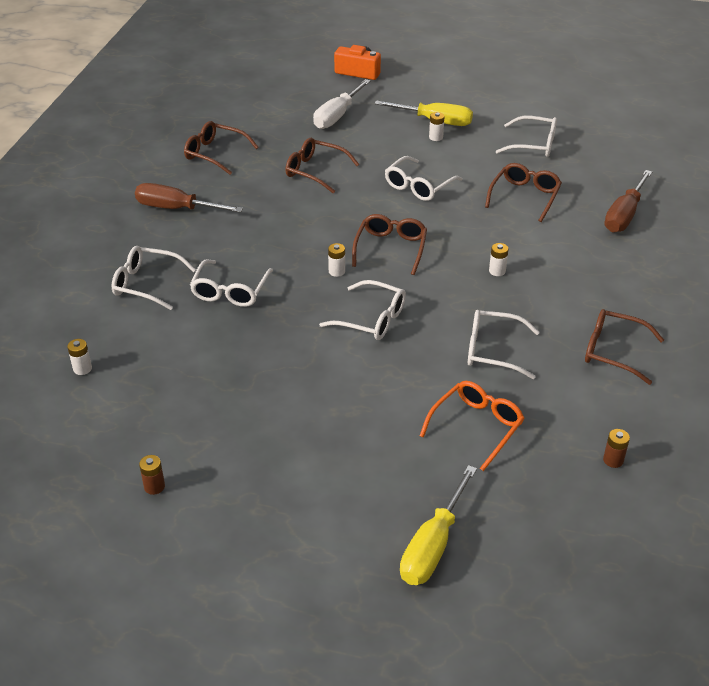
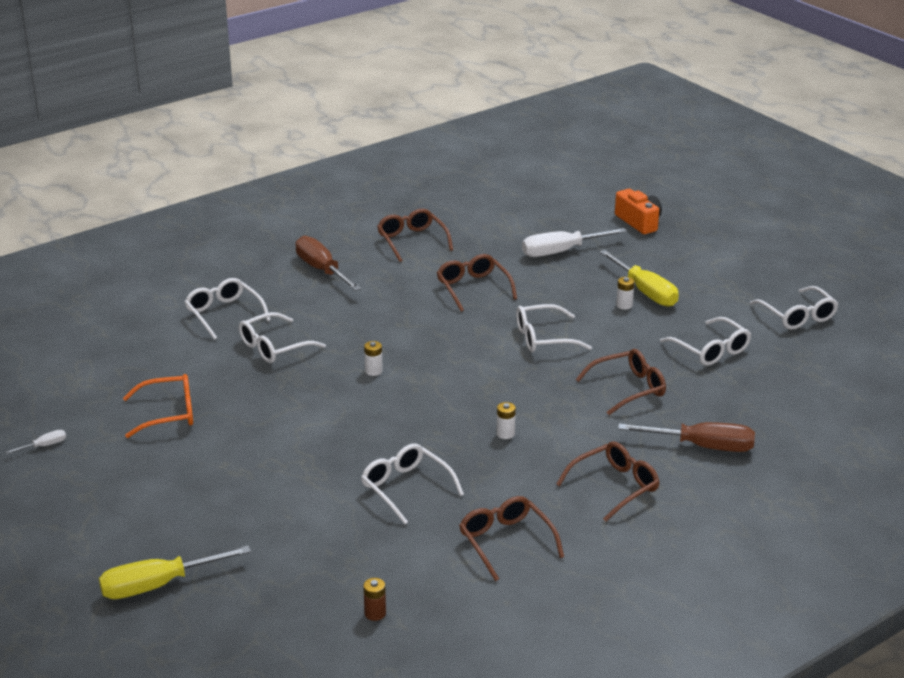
camera: 40 degrees right, 10 degrees down
(82, 369) = (104, 350): white battery -> none
(154, 486) = (44, 446): brown battery -> white screwdriver
(371, 319) = (347, 418): white glasses -> white glasses (797, 316)
(390, 248) = (443, 374): brown glasses -> brown glasses (614, 487)
(476, 427) = (308, 531): orange glasses -> orange glasses (168, 414)
(624, 215) = (702, 446): brown screwdriver -> brown screwdriver turned 150 degrees counterclockwise

